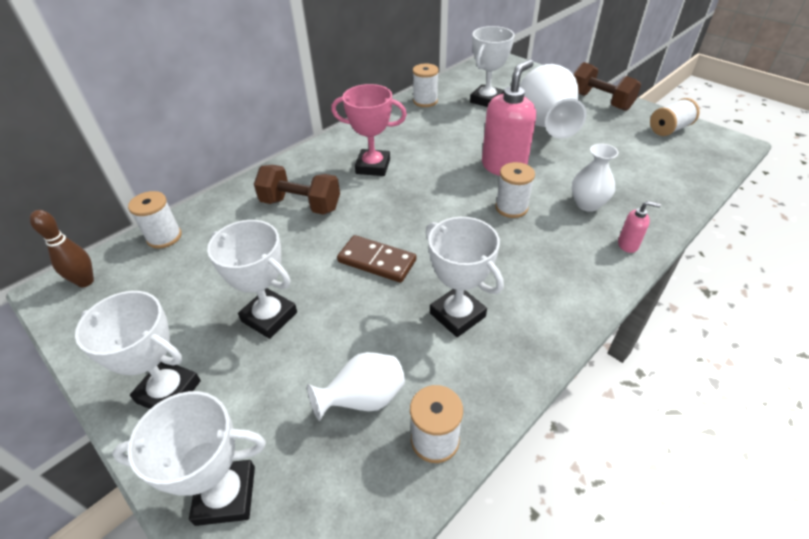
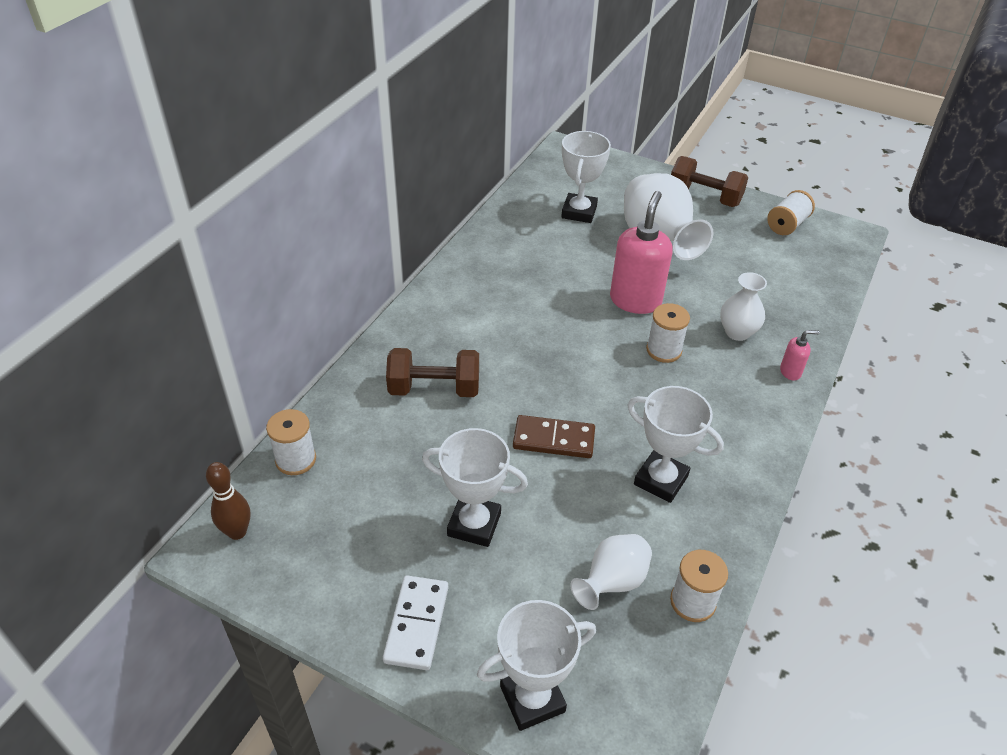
camera: 20 degrees left, 0 degrees up
(169, 391) = (416, 624): white trophy -> white domino
(373, 166) = (491, 324): pink trophy -> none
(425, 101) = (508, 223): white spool -> none

